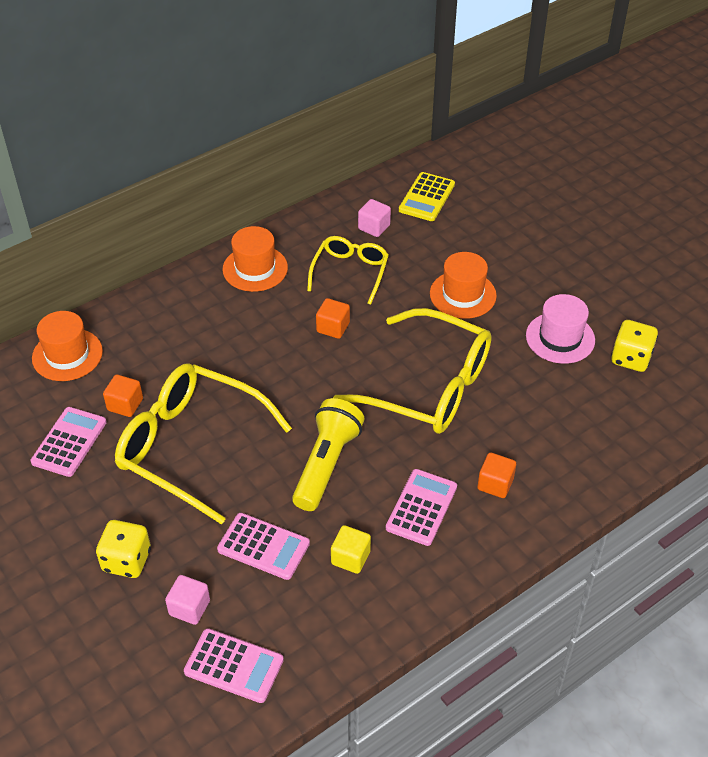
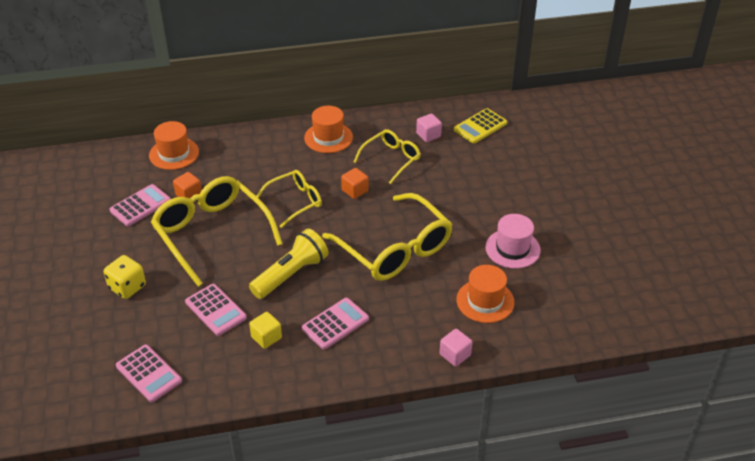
camera: 25 degrees right, 5 degrees down
(189, 608) = (145, 329): pink cube -> pink cube (455, 355)
(269, 367) = (295, 201): none -> yellow glasses
(463, 294) = (461, 198): orange hat -> orange hat (485, 301)
(495, 484) = (397, 327): orange cube -> none
(631, 358) = (557, 279): yellow dice -> none

